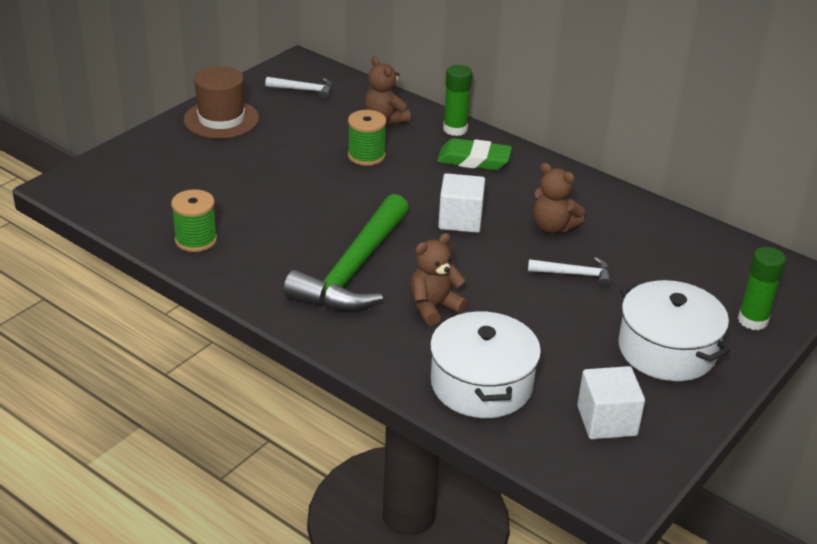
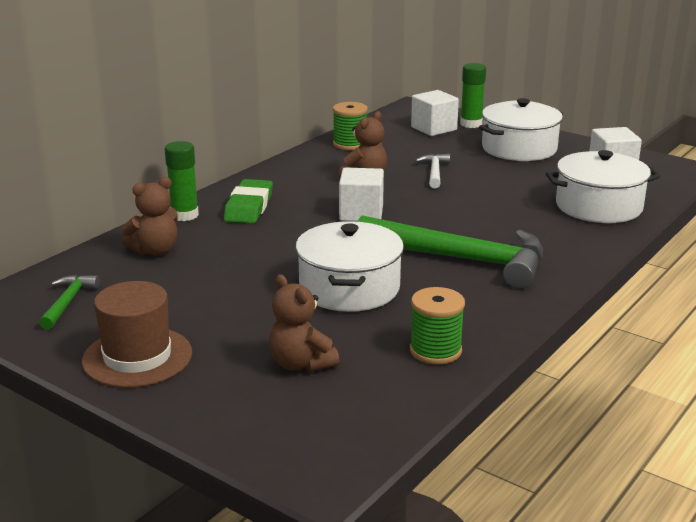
camera: 90 degrees left, 10 degrees down
(304, 90) = (68, 302): white hammer -> green hammer
(306, 206) = (349, 288): none -> white pot
(366, 156) = (240, 259): green spool -> green spool (350, 144)
(434, 307) = (505, 224): brown teddy bear -> brown teddy bear (301, 364)
(725, 287) = (434, 129): none -> white cube

